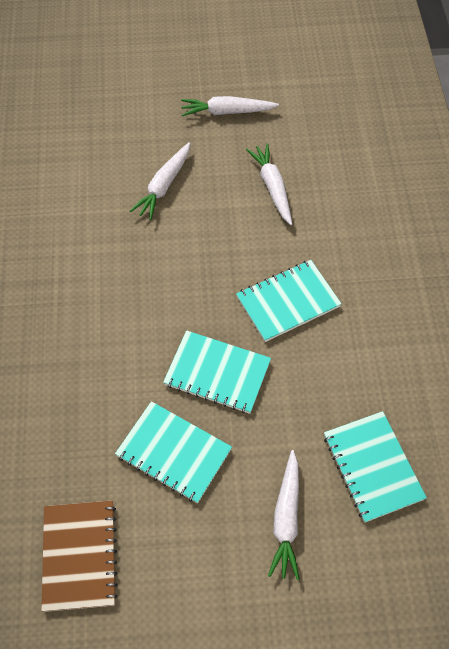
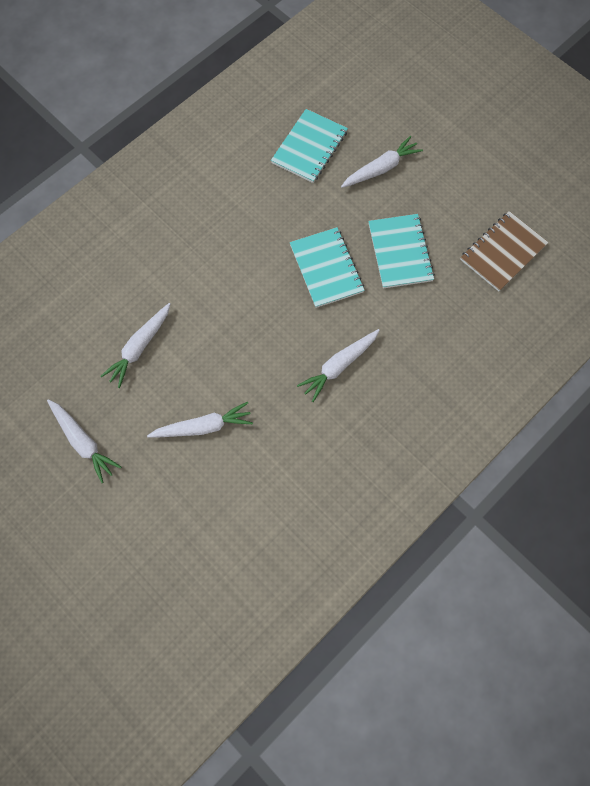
camera: 130 degrees left, 10 degrees up
(117, 311) = (339, 366): none -> white carrot
(288, 302) = (235, 266): turquoise notebook -> none

